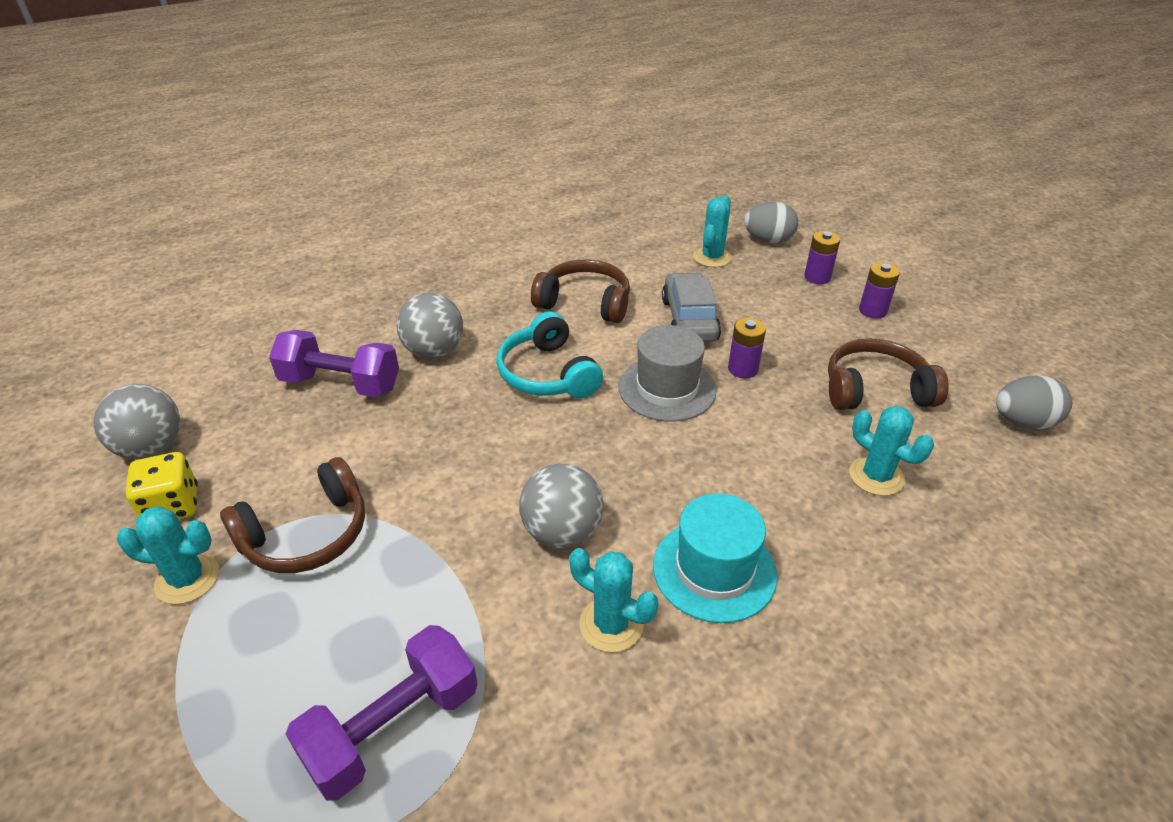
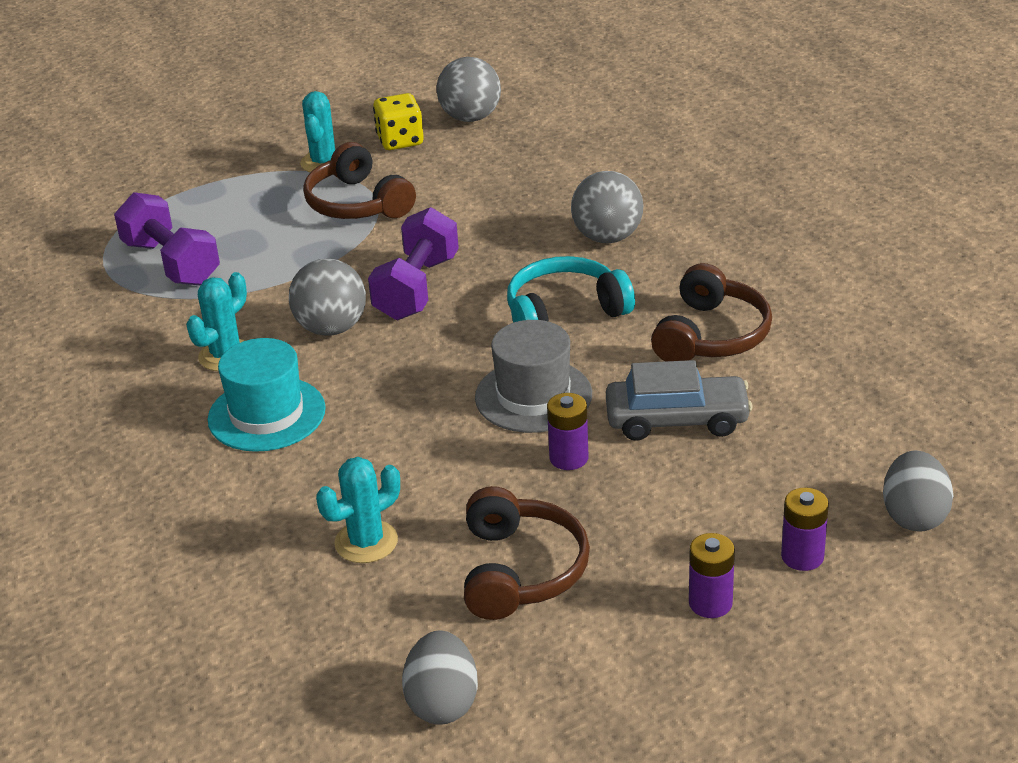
camera: 95 degrees right, 5 degrees down
(340, 384) = (553, 191): purple dumbbell -> purple dumbbell (417, 288)
(712, 257) = (846, 451): turquoise cactus -> none

